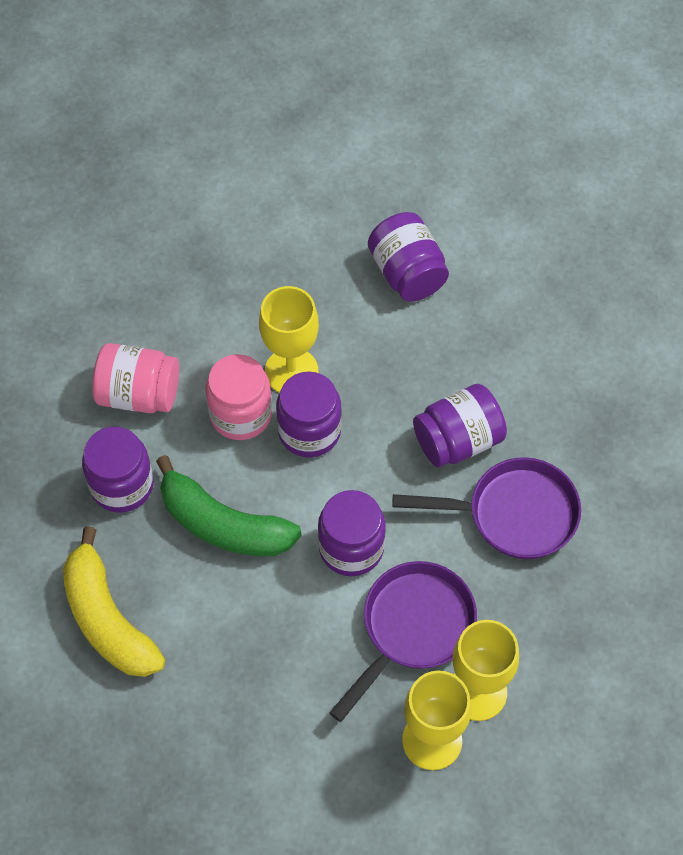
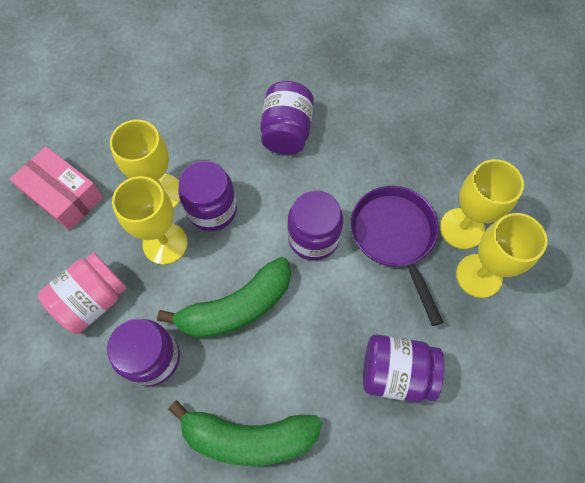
camera: 55 degrees left, 5 degrees up
(107, 618) = (248, 437): yellow banana -> green banana
(222, 288) = (64, 195): none -> pink box
(241, 414) = (165, 243): pink jar -> yellow goblet
(407, 273) = (152, 86): purple jar -> purple jar (395, 372)
(513, 514) = (357, 134): purple pan -> none

